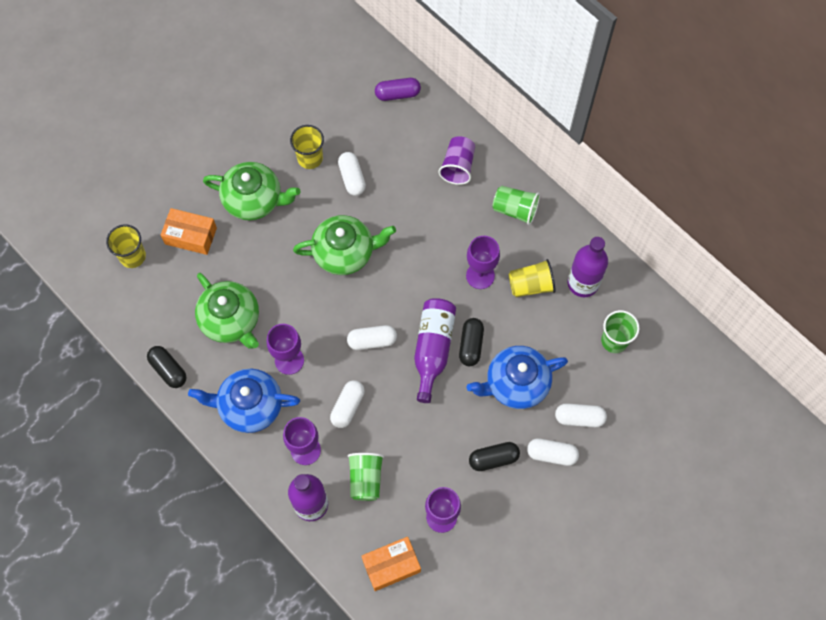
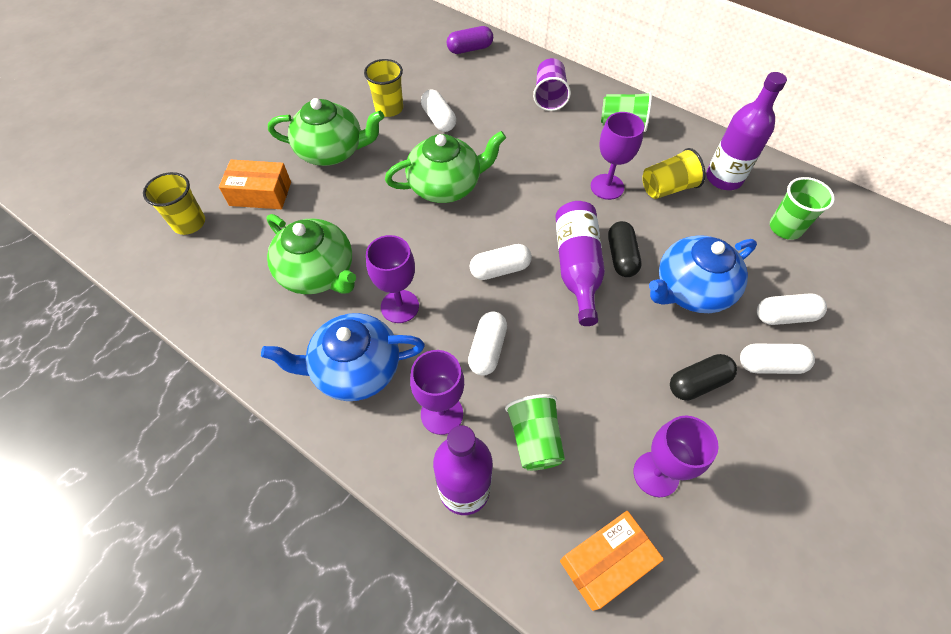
camera: 10 degrees left, 10 degrees down
(168, 370) = (239, 341): black capsule -> none

